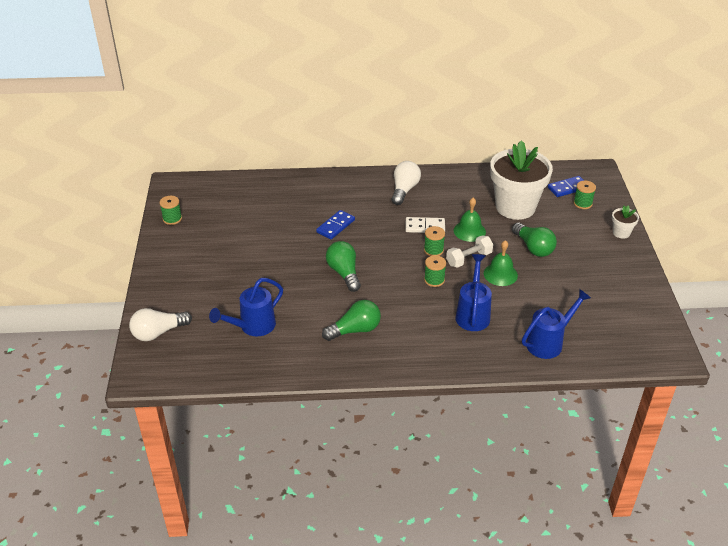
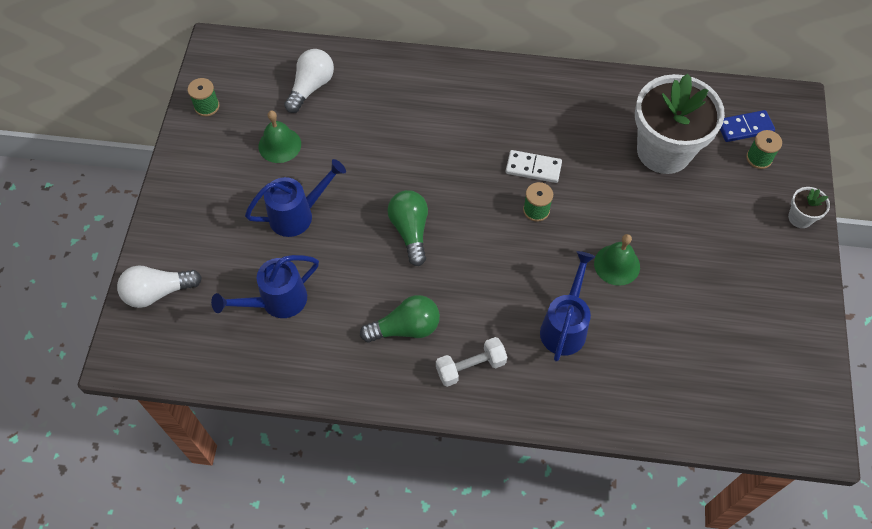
camera: 10 degrees right, 20 degrees up
(335, 226) = (415, 149): blue domino -> none
(404, 190) = (519, 99): white light bulb -> white light bulb (311, 87)
(434, 280) = (526, 261): green spool -> none
(469, 231) = (592, 184): green bell -> green bell (279, 145)
(469, 259) = (580, 232): white dumbbell -> white dumbbell (470, 367)
(533, 248) = (672, 226): green light bulb -> none
(548, 342) = (654, 390): blue watering can -> blue watering can (297, 215)

